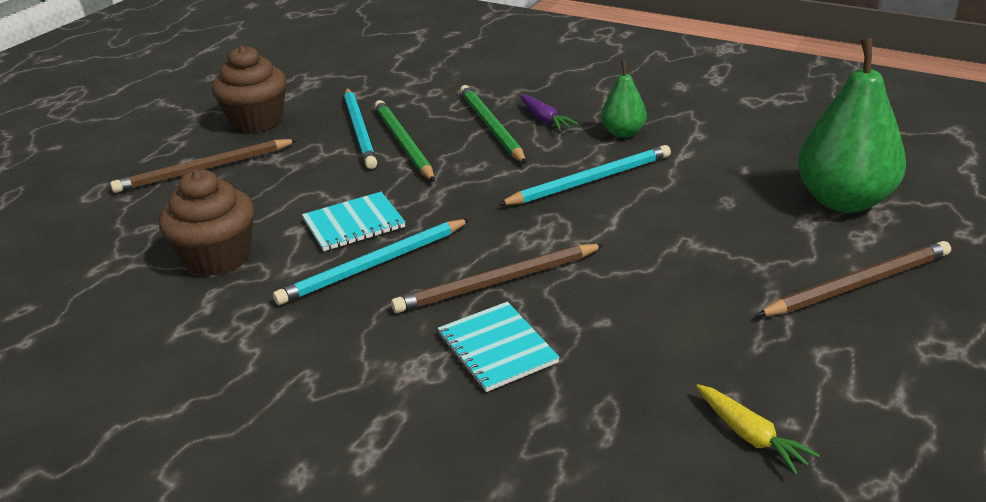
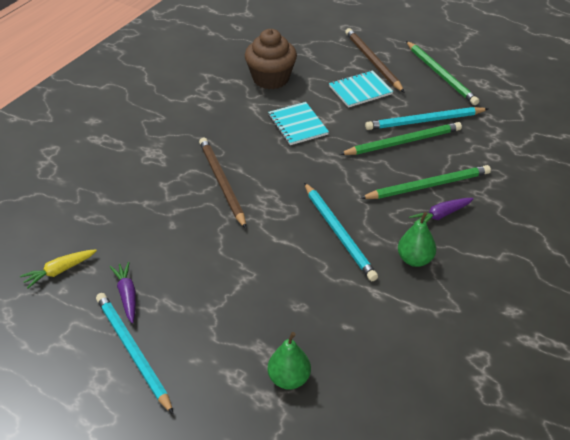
camera: 90 degrees right, 10 degrees up
(257, 121) = (441, 75): brown cupcake -> green pencil
(373, 265) = (250, 134): turquoise pencil -> turquoise pencil (132, 352)
(497, 348) = (160, 181): turquoise notebook -> turquoise notebook (360, 90)
(771, 346) = (127, 295): none -> purple carrot
(844, 200) = (289, 379): green pear -> green pear, size x0.52
(858, 284) = (177, 356): brown pencil -> none

